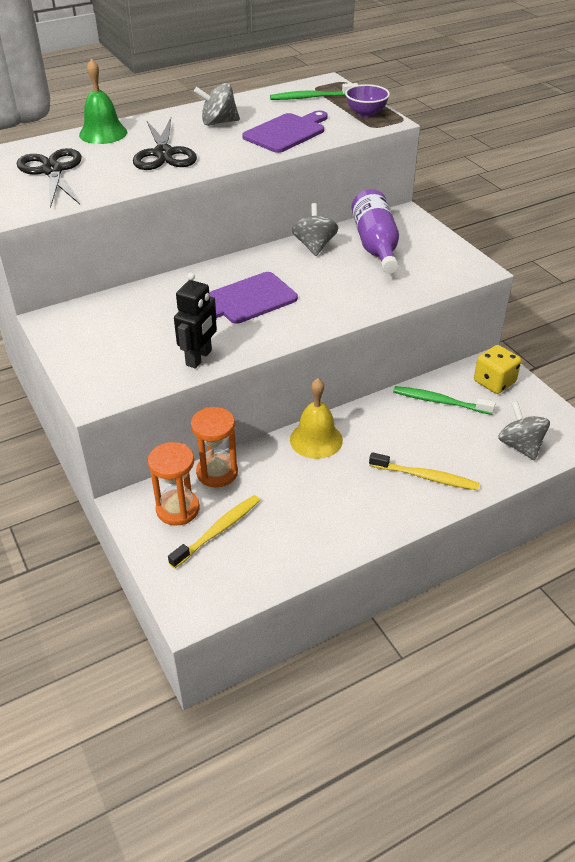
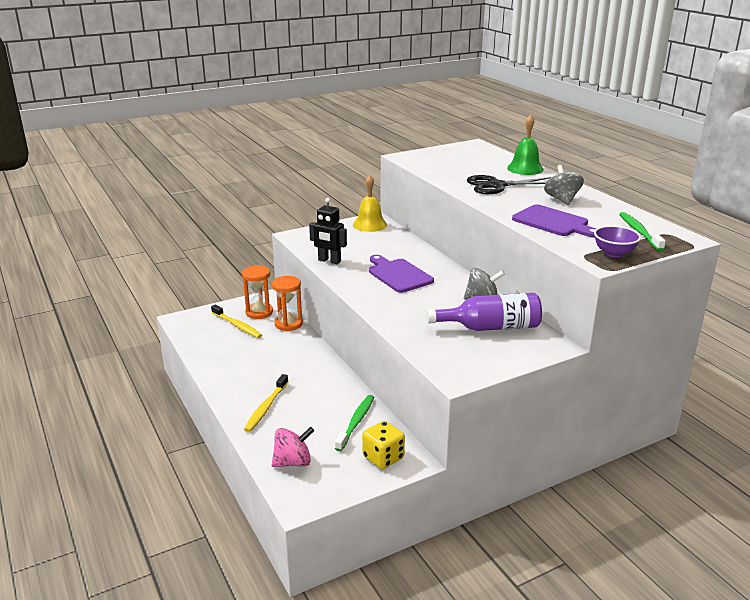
camera: 90 degrees right, 15 degrees down
(52, 171) = (461, 160): black scissors -> none
(316, 440) = (315, 361): yellow bell -> yellow bell (369, 225)
(520, 446) = (293, 462): grey spinning top -> pink spinning top

